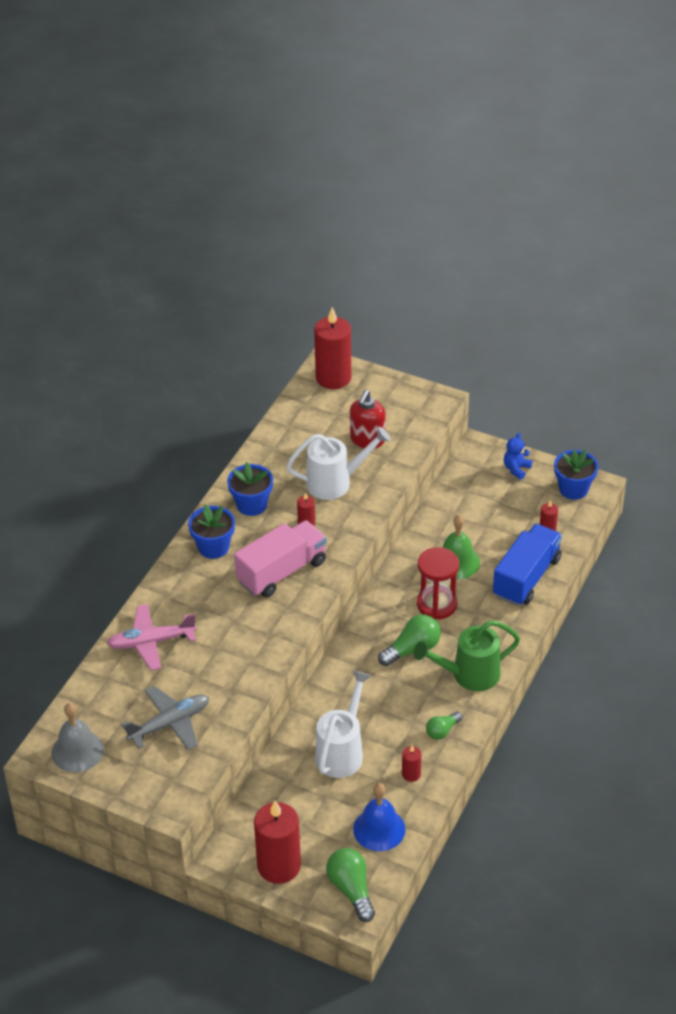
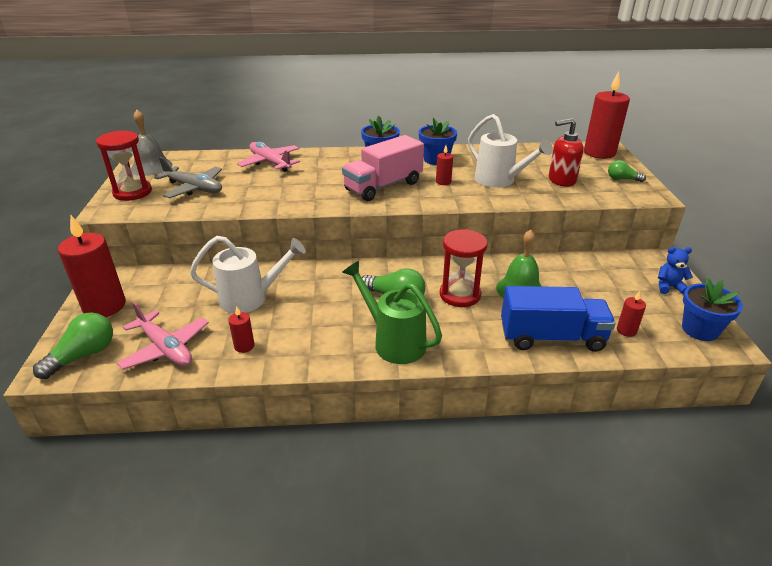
camera: 60 degrees right, 10 degrees down
(139, 778) = (132, 192): none -> red hourglass
(282, 571) = (383, 186): pink truck -> pink truck turned 120 degrees clockwise
(379, 829) = (166, 348): blue bell -> pink plane
(442, 731) = (311, 348): green light bulb -> green light bulb (622, 179)

